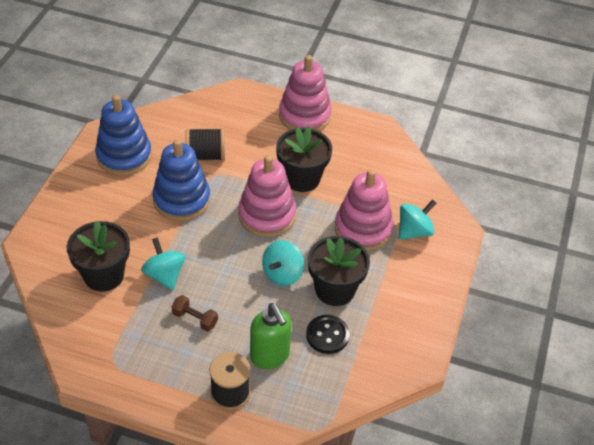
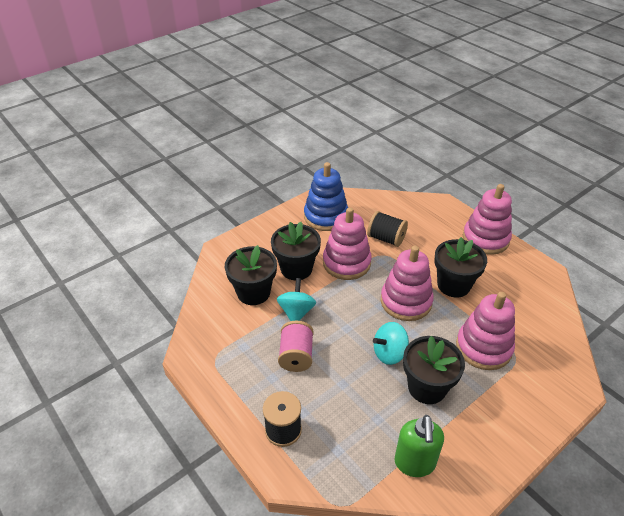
camera: 35 degrees right, 5 degrees down
(132, 229) = (296, 268): none -> black flower pot
(181, 200) = (346, 263): blue stacking toy -> pink stacking toy
(195, 319) = (296, 356): brown dumbbell -> pink spool
(270, 356) = (335, 416): green soap dispenser -> green soap dispenser (414, 463)
(327, 335) = (396, 423): black button -> none
(414, 231) = (531, 370): turquoise spinning top -> none

